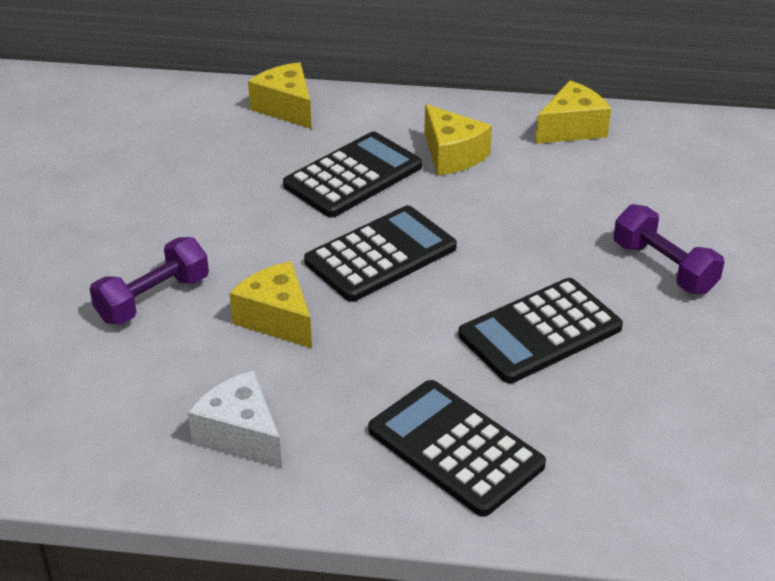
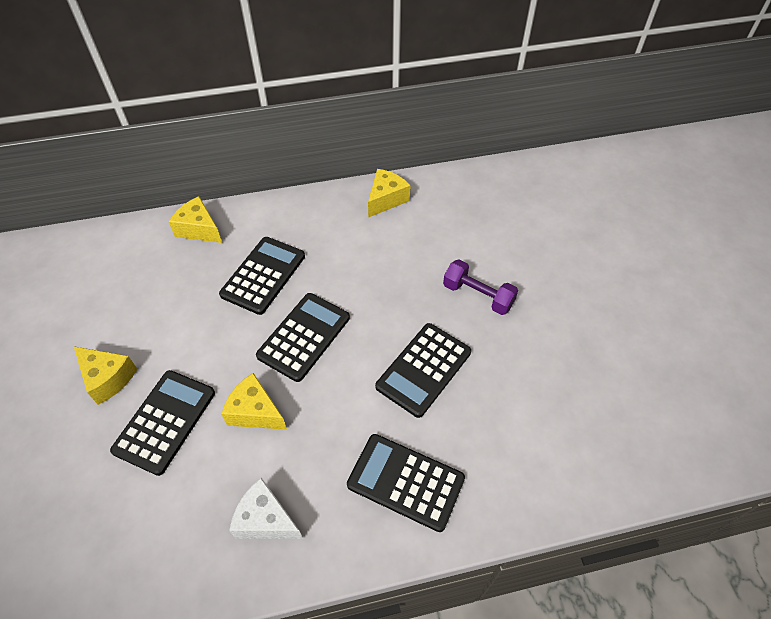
camera: 20 degrees left, 15 degrees up
(153, 299) = (165, 421): purple dumbbell -> black calculator
(452, 155) = (320, 240): yellow cheese -> yellow cheese (108, 378)

